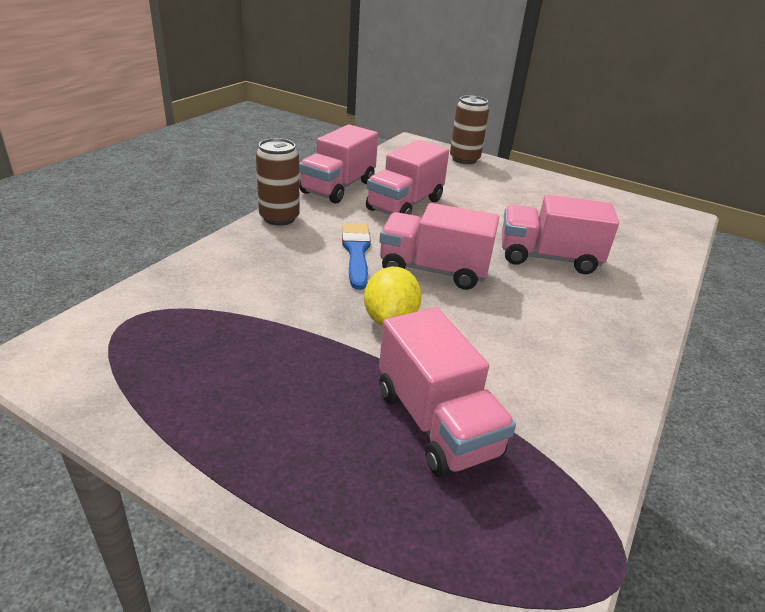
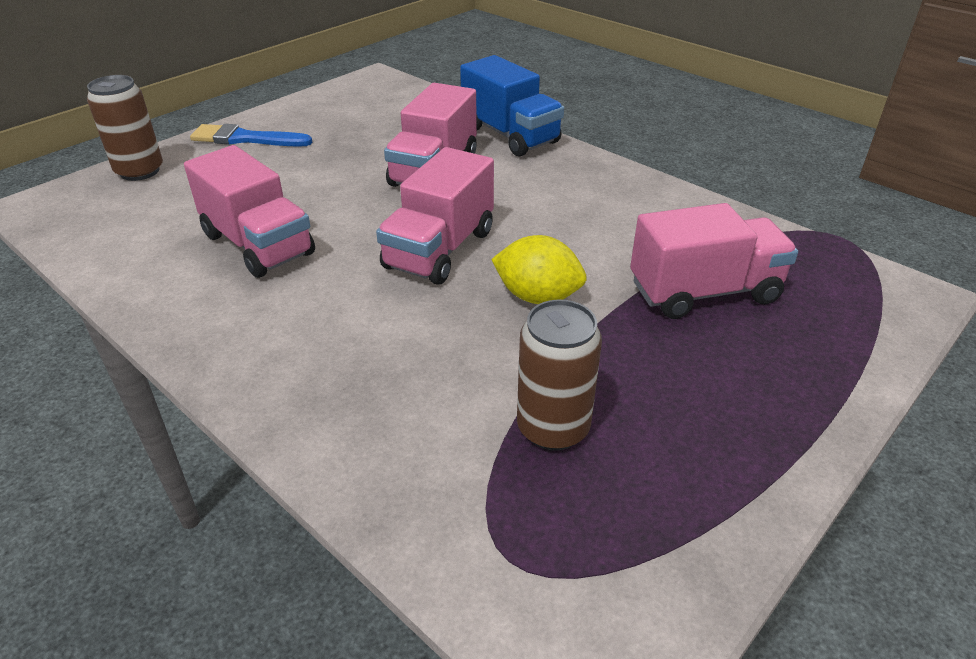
camera: 75 degrees left, 5 degrees up
(279, 218) = (239, 374): brown can -> brown can (553, 428)
(338, 187) = (162, 300): pink truck -> none
(356, 252) = (377, 305): blue brush -> blue brush (246, 139)
(647, 292) = (510, 135): none -> blue truck

